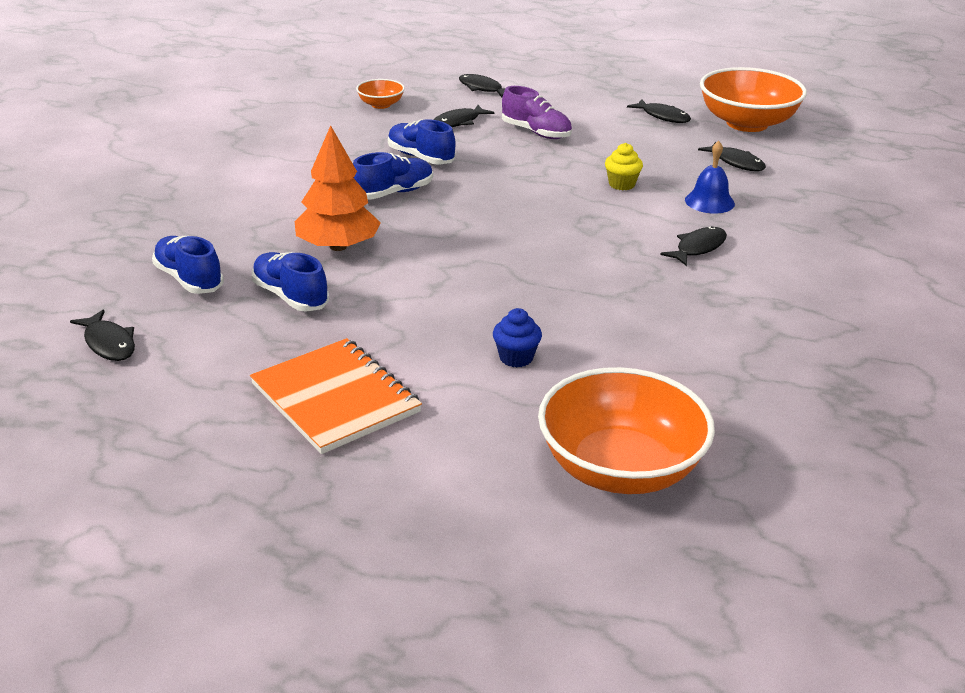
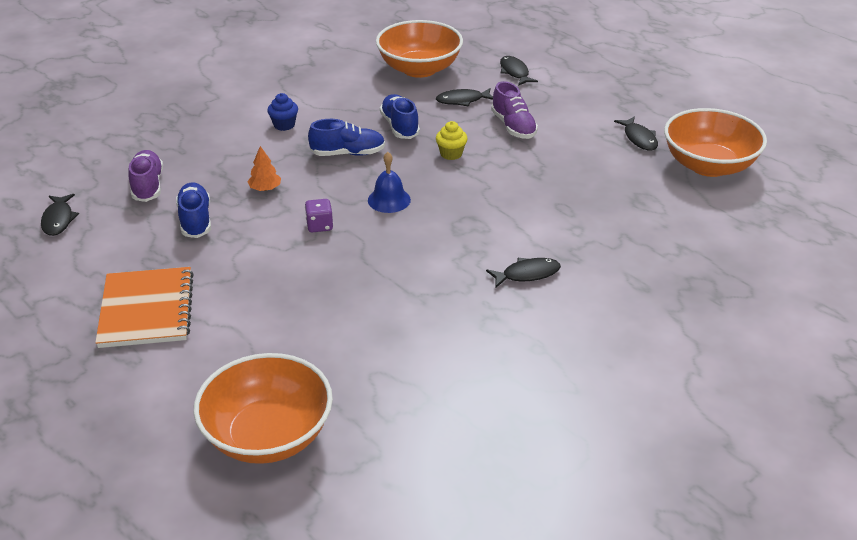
camera: 30 degrees right, 5 degrees up
(189, 279) = (148, 185): blue shoe -> purple shoe
(338, 246) = (265, 188): orange tree -> orange tree, size x0.50
(381, 105) = (419, 69): orange bowl -> orange bowl, size x2.11
(441, 264) = (319, 226): none -> purple dice
(516, 358) = (291, 321): blue cupcake -> blue cupcake (284, 125)
(621, 184) = (530, 196): yellow cupcake -> yellow cupcake (451, 154)
(709, 202) = (585, 234): blue bell -> blue bell (389, 200)
(736, 162) = (652, 202): black fish -> none

